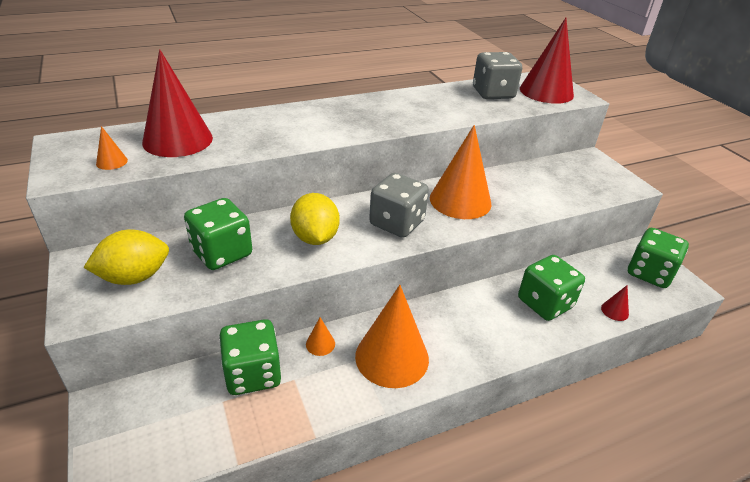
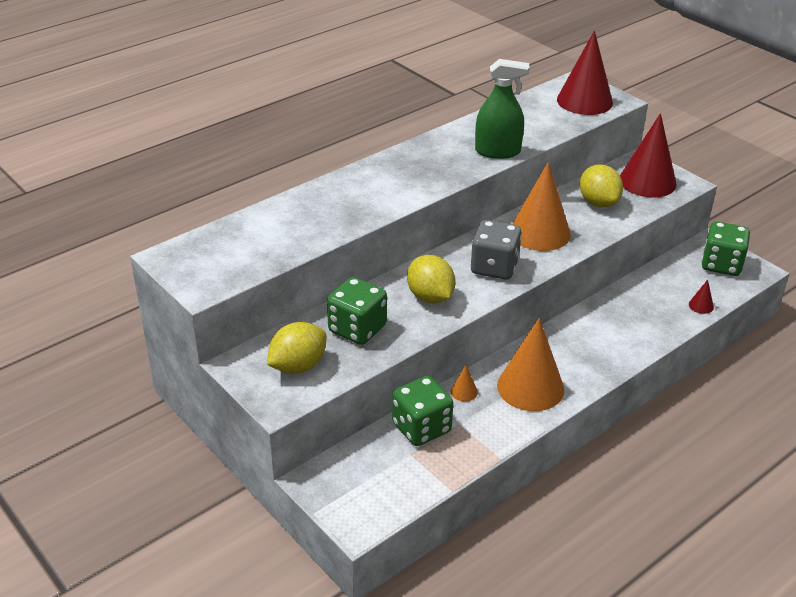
camera: 15 degrees left, 0 degrees up
(111, 162) = (235, 265): orange cone -> none
(178, 140) = (274, 230): red cone -> red cone (647, 181)
(439, 115) = (497, 151): none -> green spray bottle
(493, 93) = (535, 114): grey dice -> none
(532, 185) = (598, 203): none -> yellow lemon
(545, 303) = (640, 313): green dice -> none

